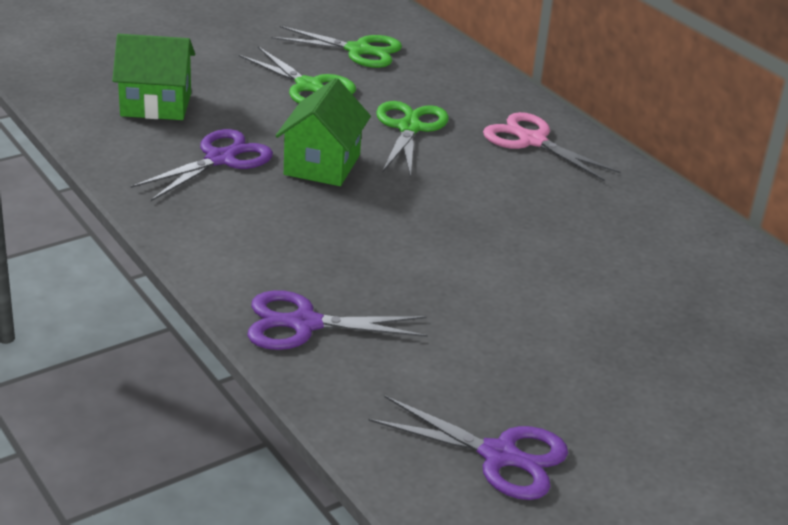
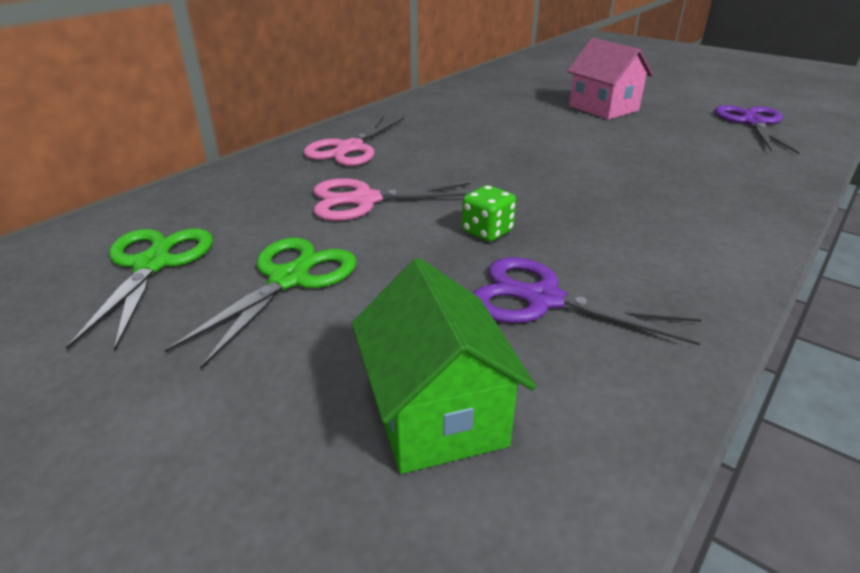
camera: 105 degrees left, 0 degrees up
(305, 324) = (745, 192): purple scissors -> none
(322, 165) = (487, 231): green house -> green dice
(409, 128) = (365, 200): green scissors -> pink scissors
(609, 343) = (603, 108): none -> pink house

